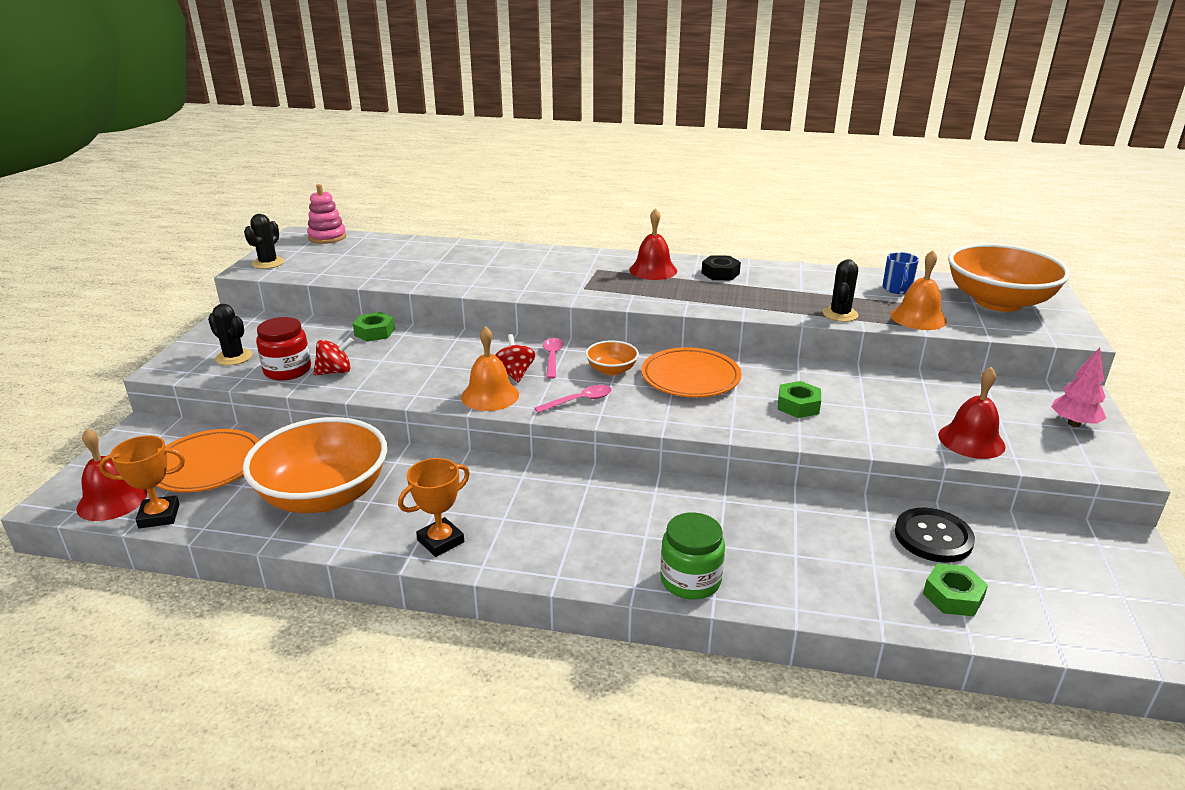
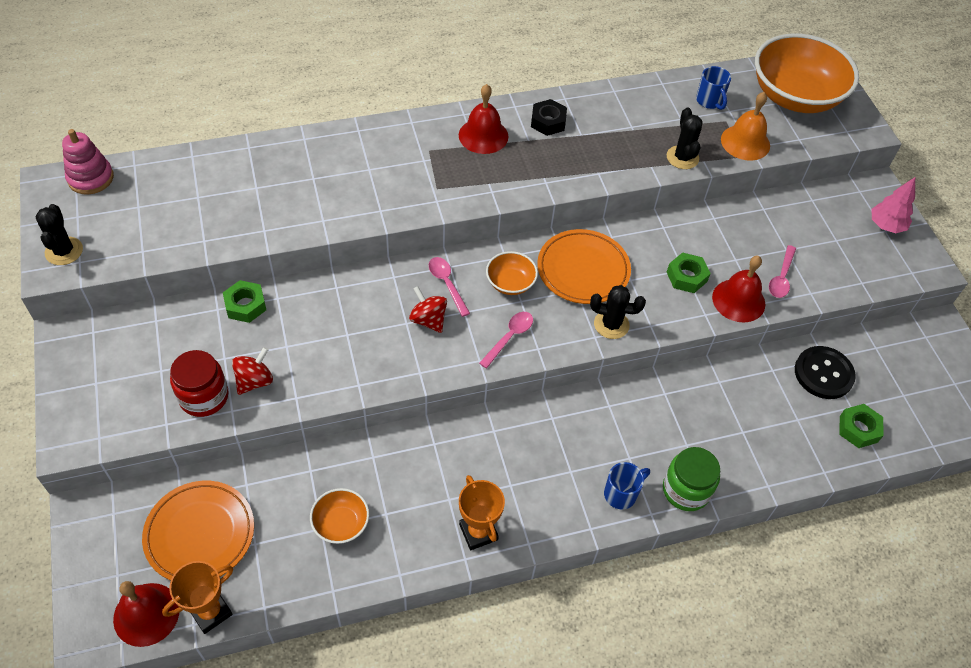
camera: 30 degrees left, 25 degrees up
(234, 357) = (128, 398): black cactus -> black cactus (611, 324)
(324, 495) = (341, 524): orange bowl -> orange bowl, size x0.45
(440, 541) = (478, 532): orange trophy -> orange trophy turned 45 degrees counterclockwise
(490, 395) = (427, 359): orange bell -> none
(614, 560) = (621, 494): none -> blue mug
(911, 430) = (781, 277): none -> pink spoon
(971, 440) = (827, 274): red bell -> red bell (738, 300)

